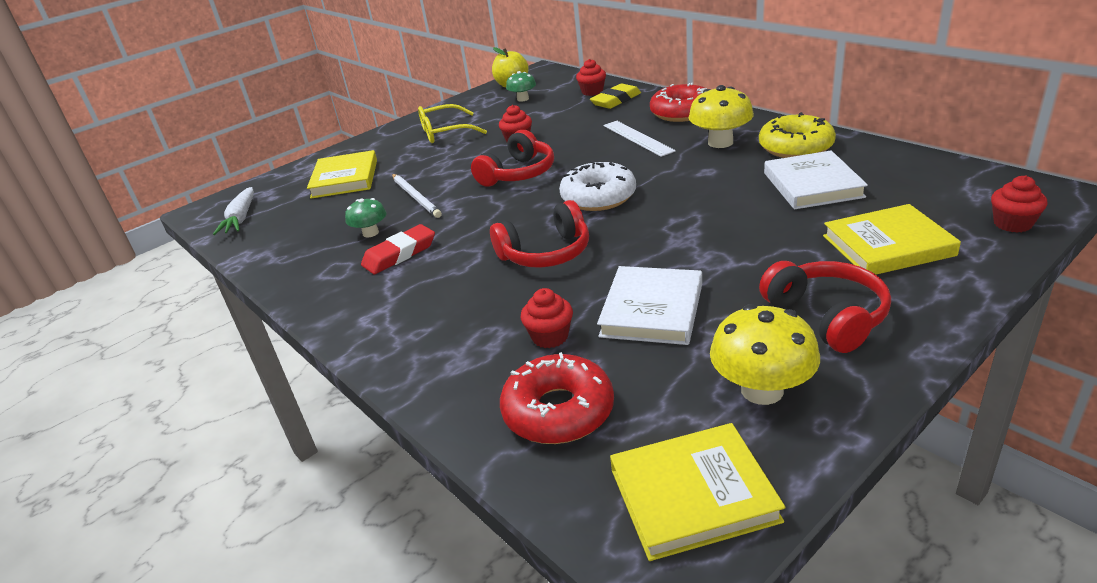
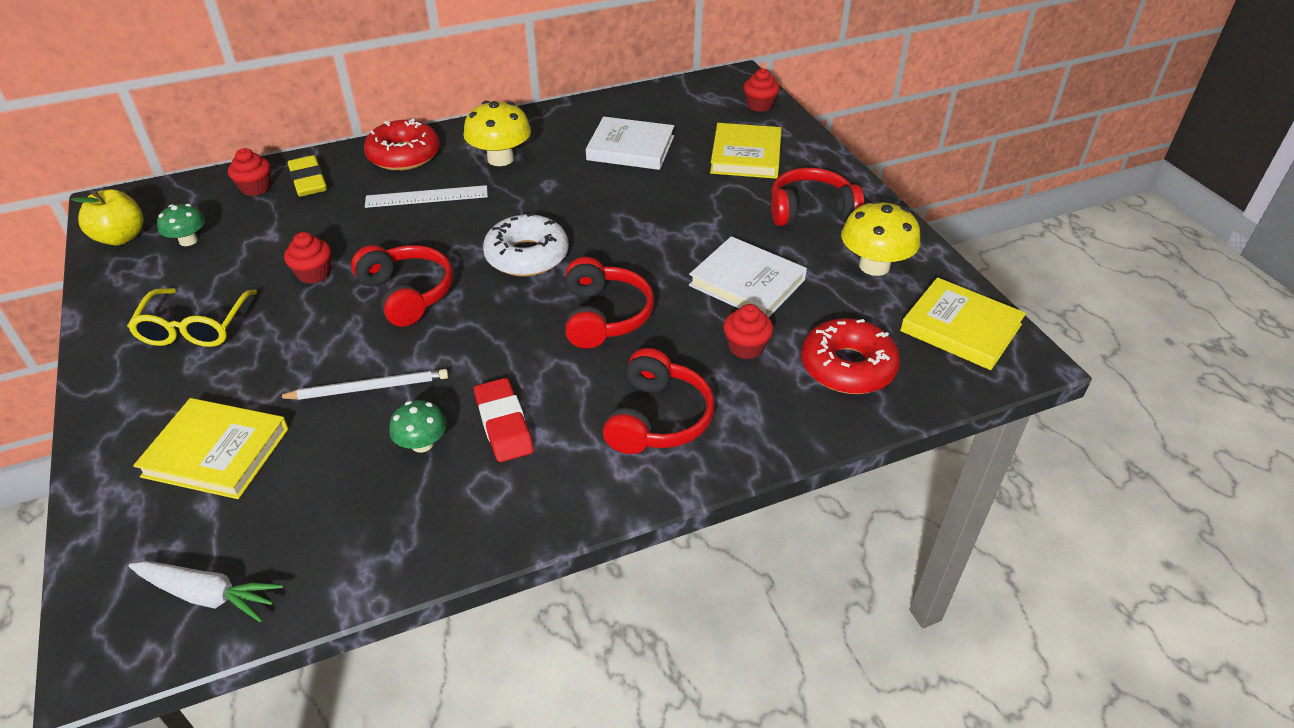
camera: 75 degrees left, 10 degrees up
(431, 317) = (658, 418): none -> red headphones
(693, 495) = (960, 328): yellow book -> yellow book turned 60 degrees counterclockwise
(795, 147) = (558, 130): yellow donut -> none

